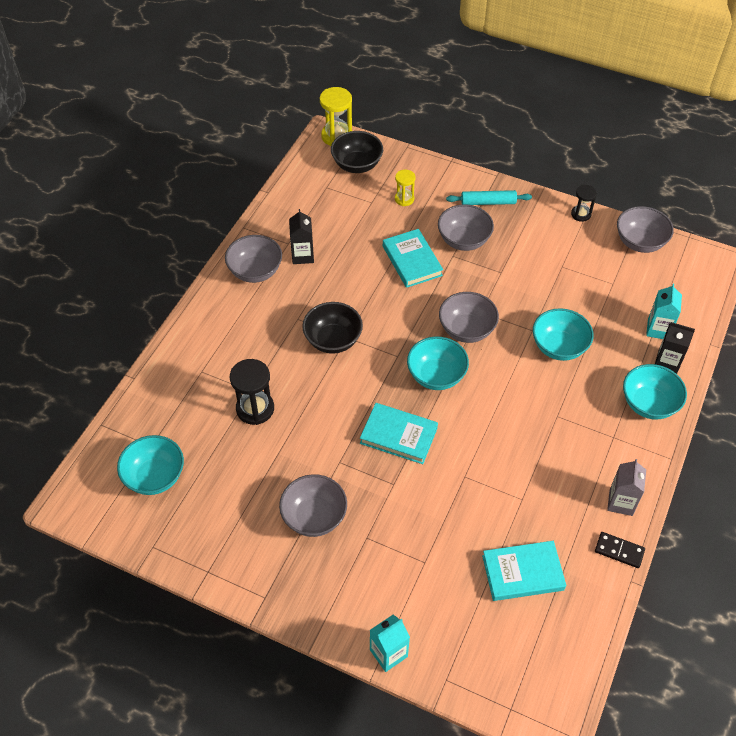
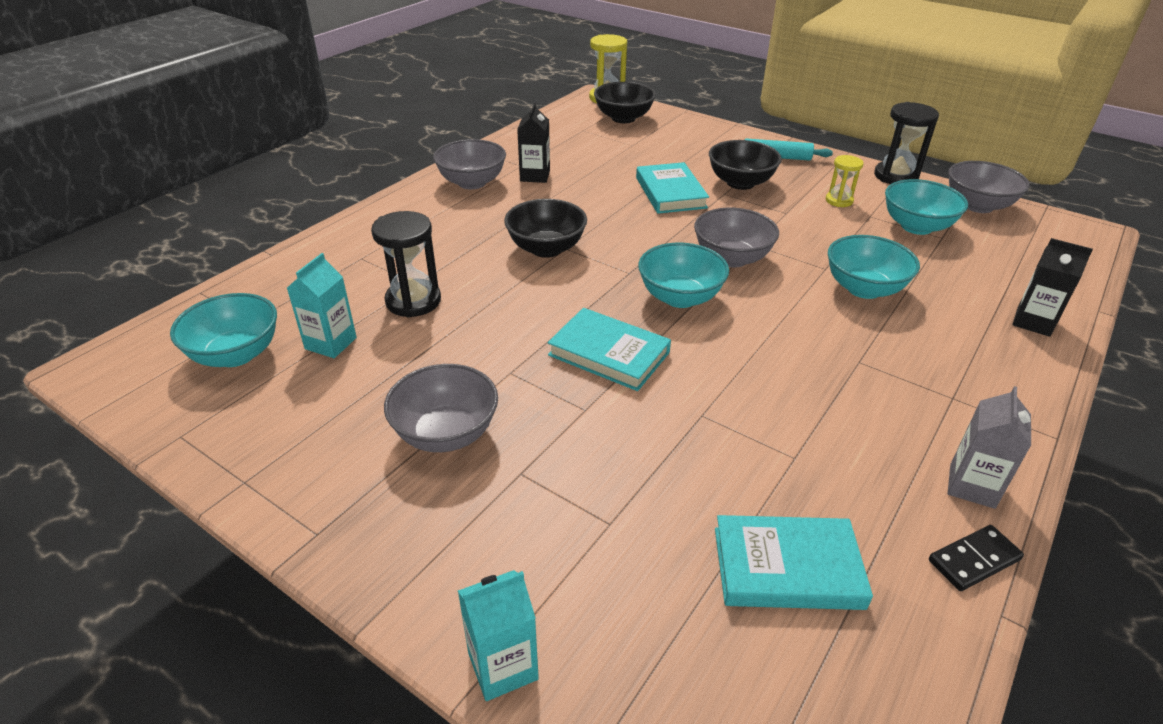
camera: 10 degrees right, 15 degrees down
(404, 199) = (672, 146): yellow hourglass -> yellow hourglass (839, 201)
(463, 240) = (740, 183): grey bowl -> black bowl
(581, 214) = (895, 176): black hourglass -> black hourglass, size x1.66
(619, 551) = (974, 560): black domino -> black domino turned 60 degrees counterclockwise
(649, 404) = (1009, 365): turquoise bowl -> turquoise bowl (916, 226)
(658, 329) = (1014, 287): turquoise carton -> turquoise carton (331, 343)

